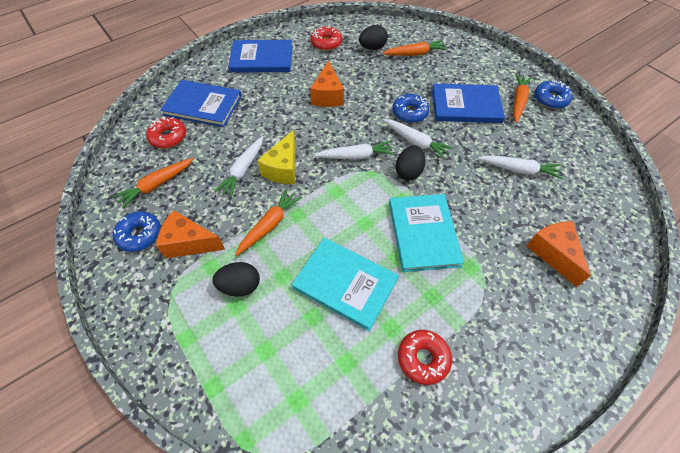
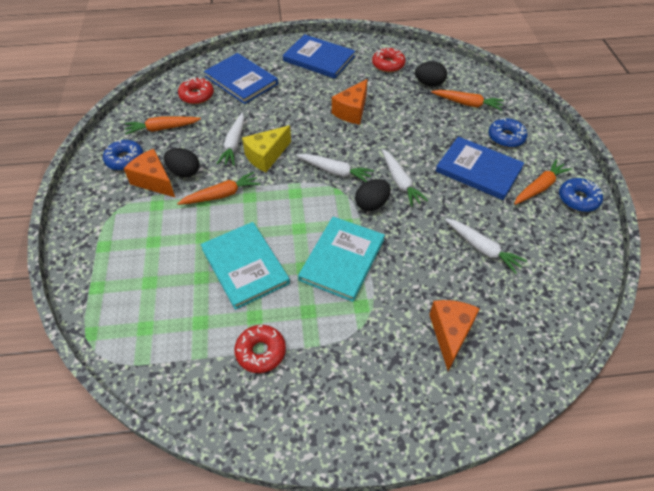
camera: 30 degrees right, 5 degrees down
(240, 286) = (166, 229): black egg -> black egg (184, 172)
(243, 170) = (234, 144): white carrot -> white carrot turned 45 degrees counterclockwise
(409, 113) = (416, 155): blue donut -> blue donut (506, 137)

